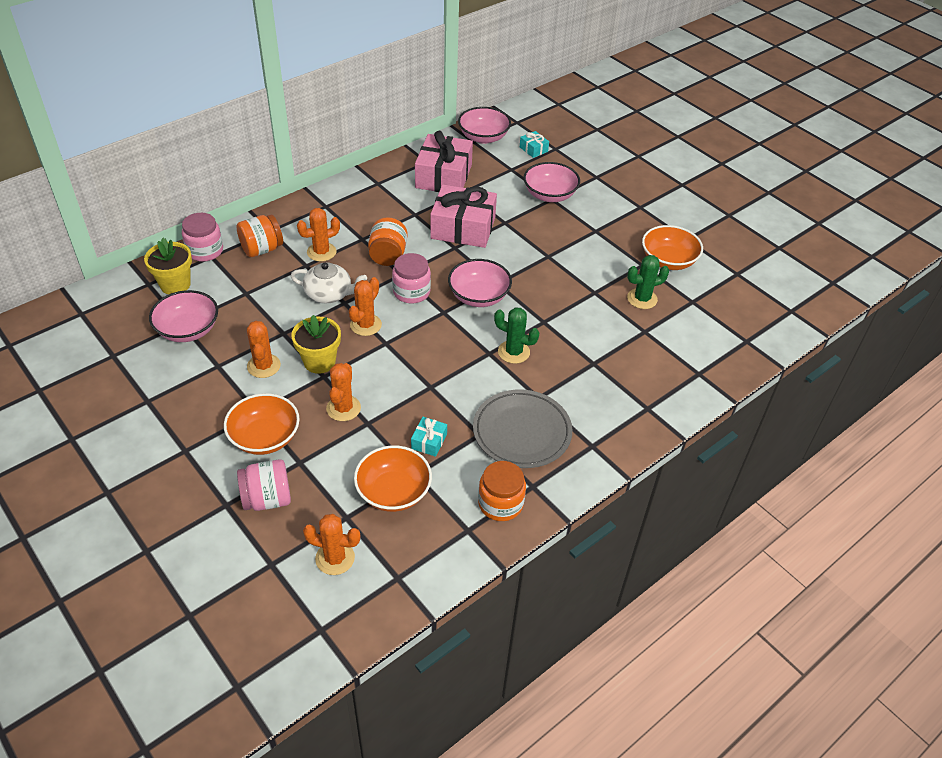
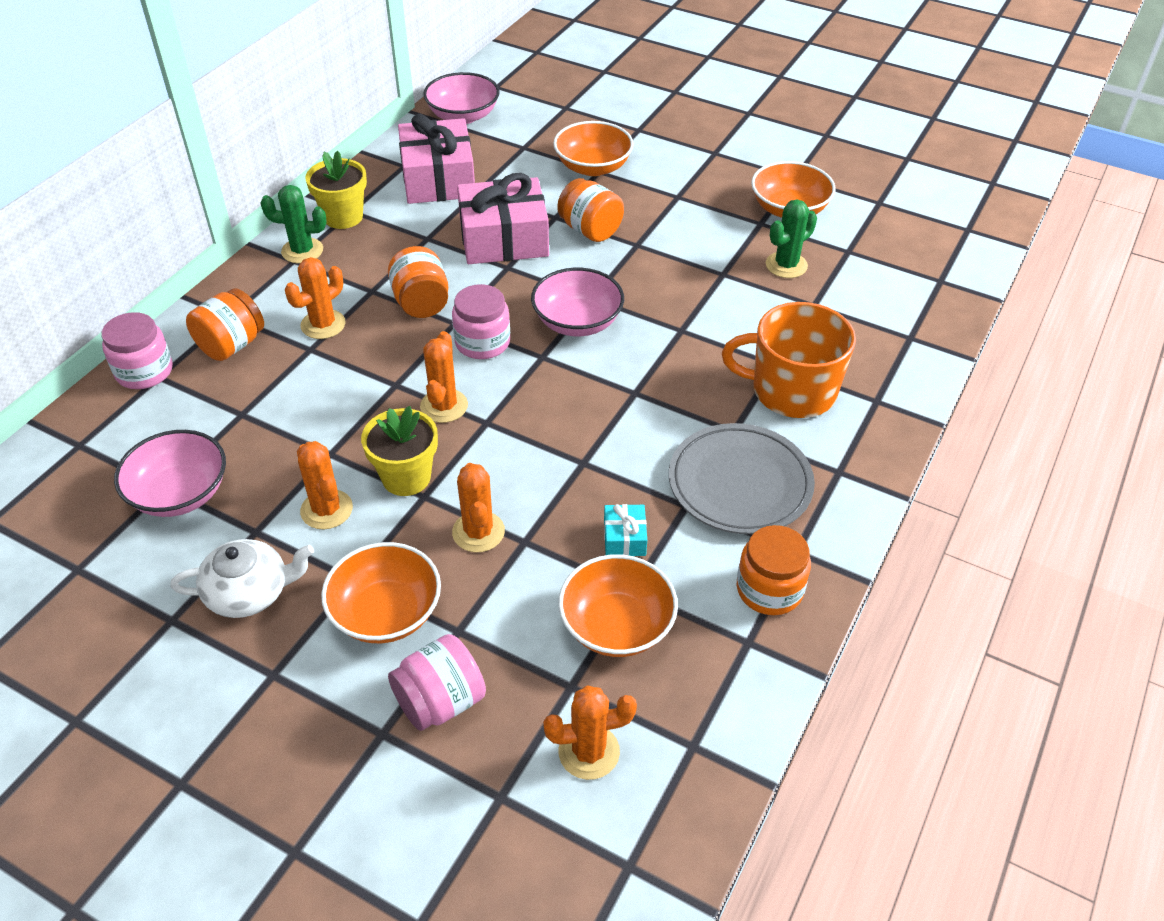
camera: 20 degrees left, 0 degrees up
(175, 285) = (123, 433): yellow flower pot -> yellow flower pot (343, 217)
(329, 294) = (367, 379): white teapot -> white teapot (249, 592)
(513, 352) = (666, 381): green cactus -> green cactus (302, 251)
(522, 238) = (590, 230): none -> orange jar
(533, 149) = (538, 115): turquoise gift -> none
(549, 195) = (593, 167): pink bowl -> orange bowl
(593, 384) = (791, 391): none -> orange mug

